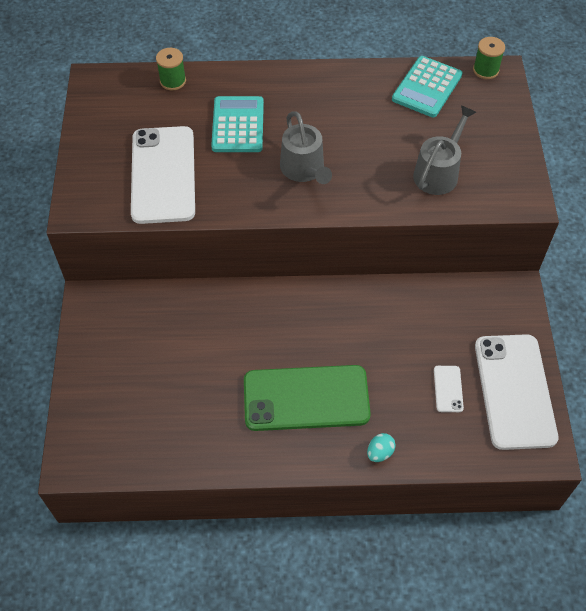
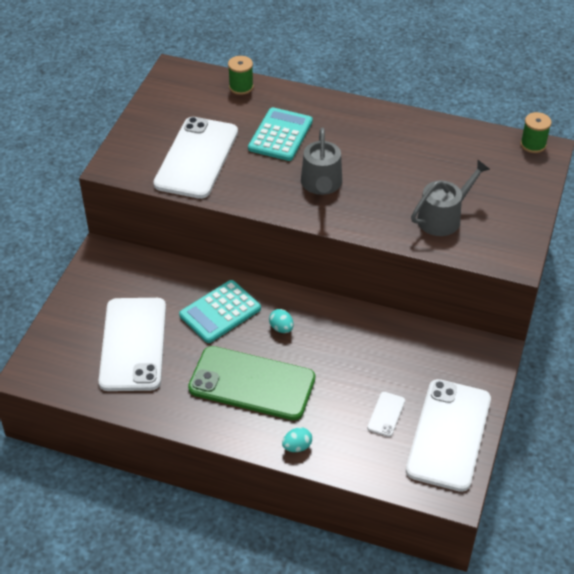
camera: 20 degrees right, 10 degrees down
(167, 393) = (133, 344): none -> white phone
(308, 328) = (281, 328): none -> turquoise egg
(427, 87) = (469, 146): turquoise calculator -> turquoise calculator (220, 312)

